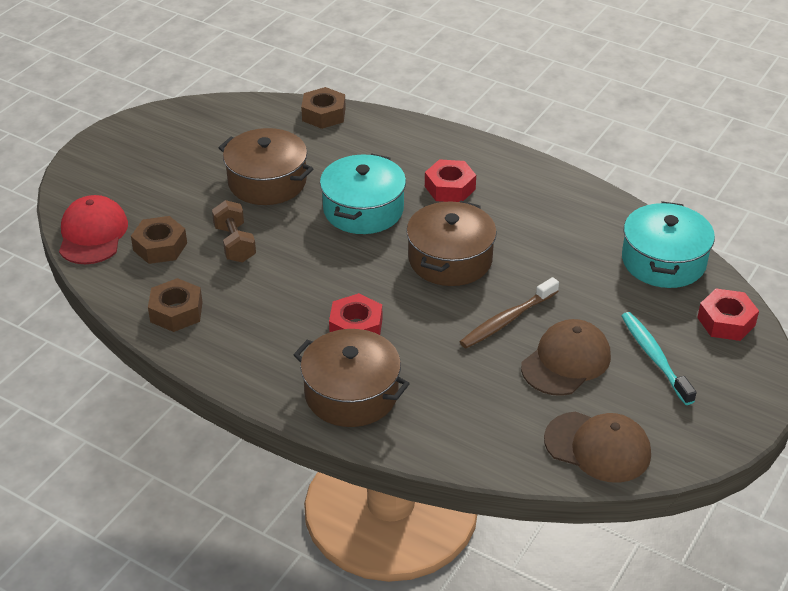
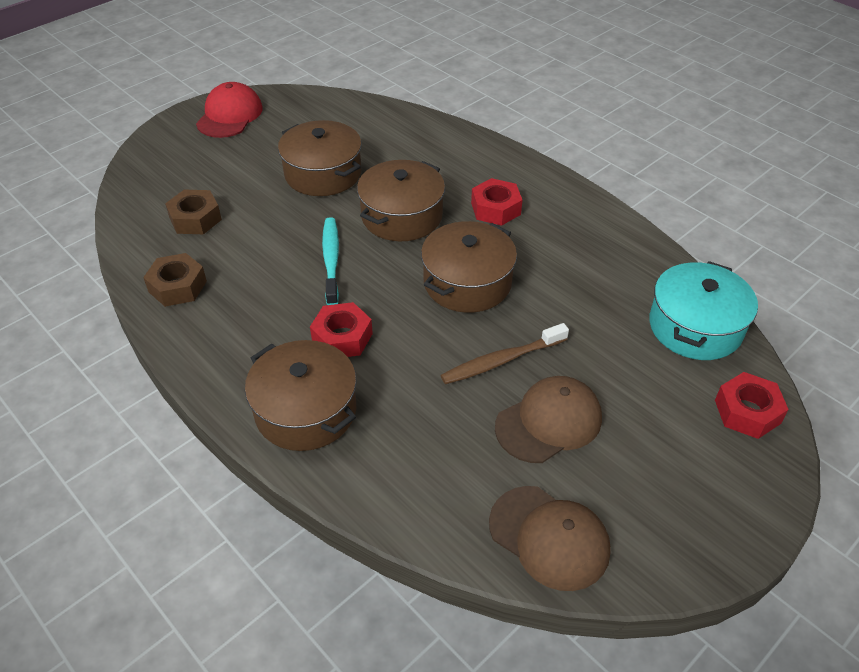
camera: 15 degrees right, 5 degrees up
(92, 234) = (142, 196): red cap -> red cap (229, 115)
(235, 244) = (265, 228): brown dumbbell -> none
(323, 114) = (403, 119): brown nut -> none
(363, 209) = (401, 216): turquoise pot -> brown pot
(654, 357) = (651, 438): turquoise toothbrush -> turquoise toothbrush (331, 260)

